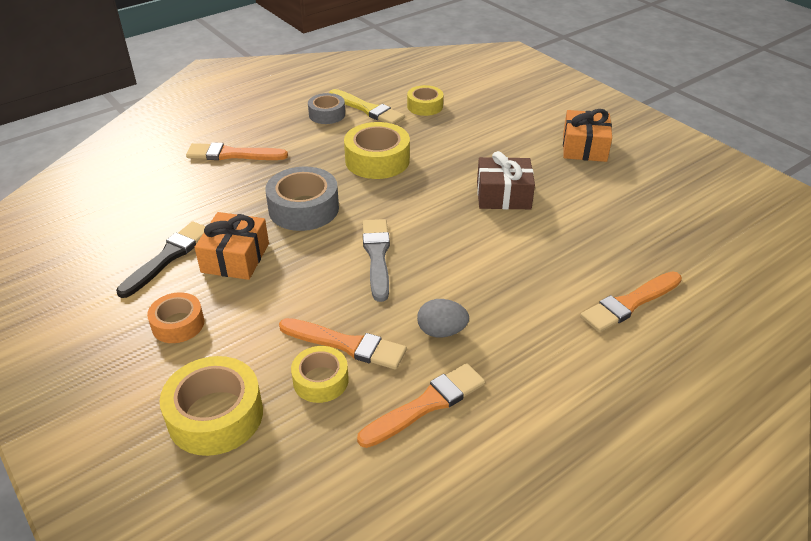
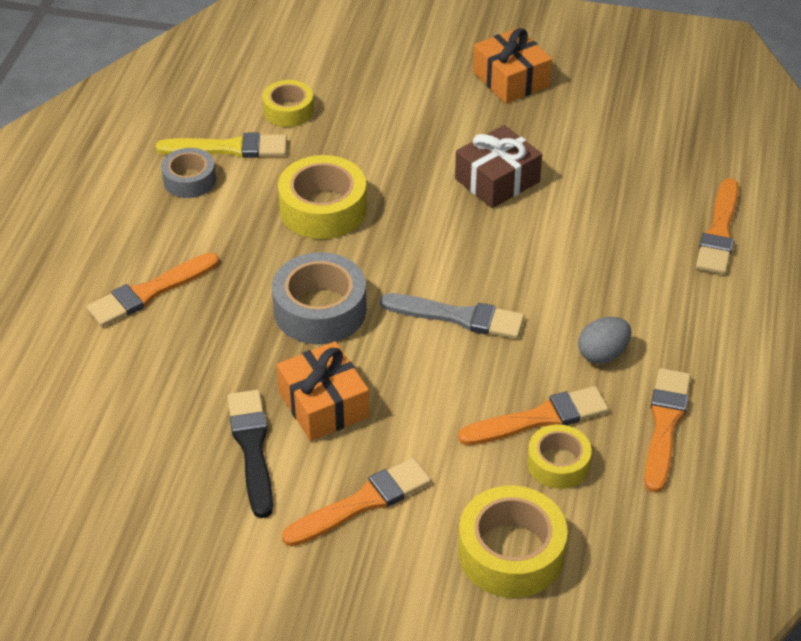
camera: 40 degrees left, 5 degrees up
(178, 324) = (362, 503): orange tape -> orange brush
(377, 256) = (458, 317): grey brush -> grey brush turned 150 degrees clockwise

